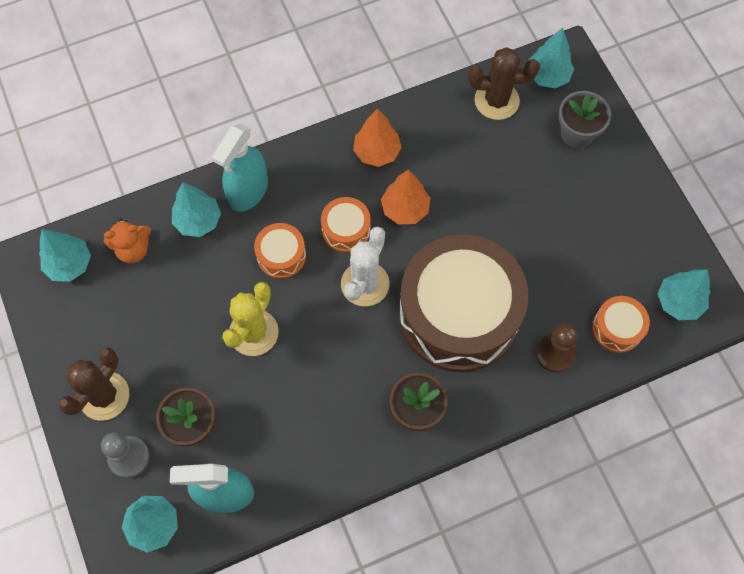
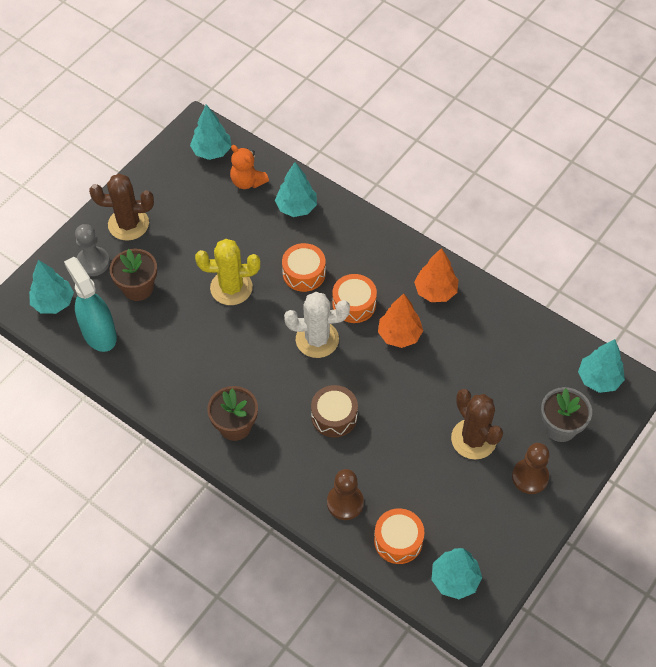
camera: 60 degrees right, 10 degrees down
(248, 191) = (341, 225): turquoise spray bottle -> none
(459, 314) = (334, 416): brown drum -> brown drum, size x0.42
(496, 100) = (545, 352): brown cactus -> brown cactus (473, 439)
(612, 185) = (530, 477): none -> brown pawn

